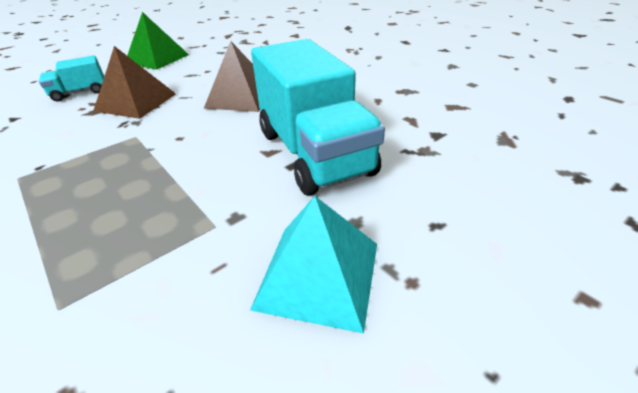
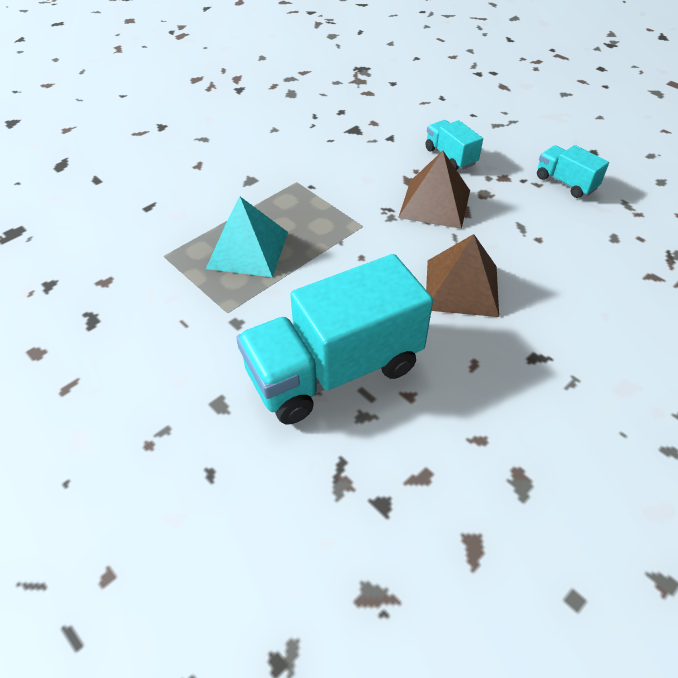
camera: 85 degrees right, 10 degrees up
(157, 59) = (565, 183): green pyramid -> turquoise truck
(318, 274) = (166, 383): turquoise pyramid -> turquoise pyramid (248, 250)

